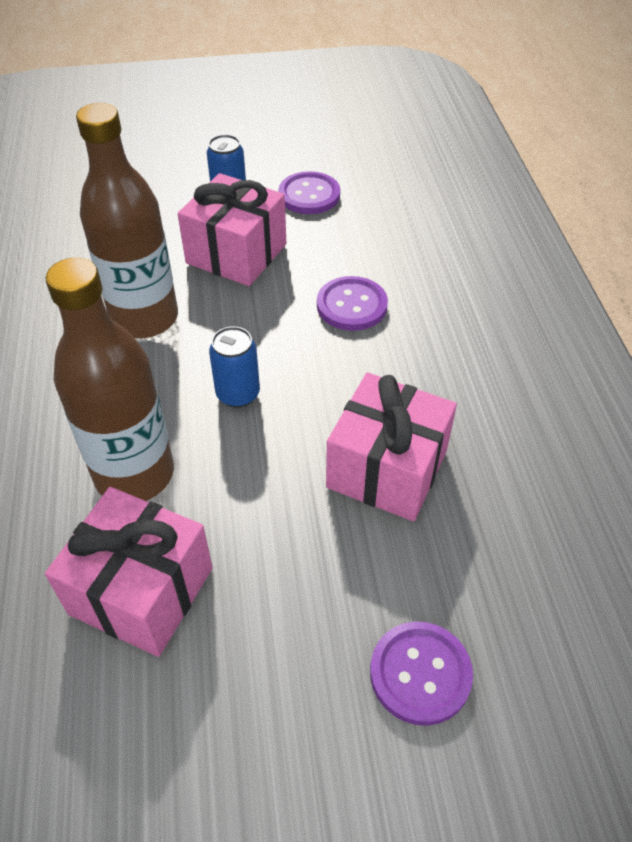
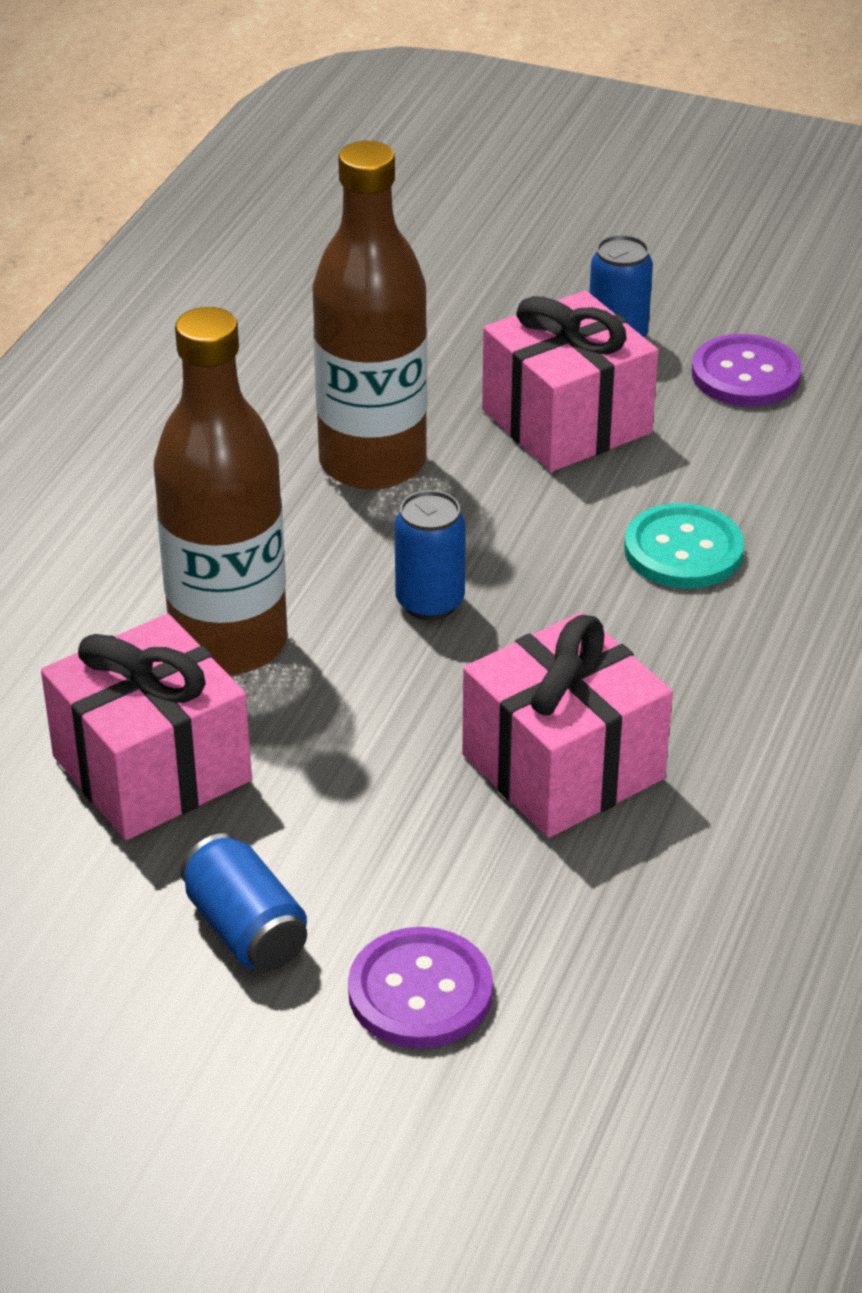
camera: 30 degrees right, 10 degrees down
(282, 685) = (246, 929): none -> blue can
(352, 305) = (683, 550): purple button -> turquoise button

